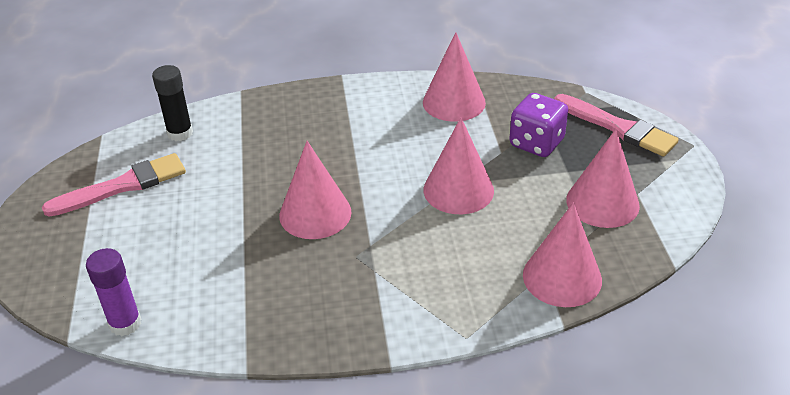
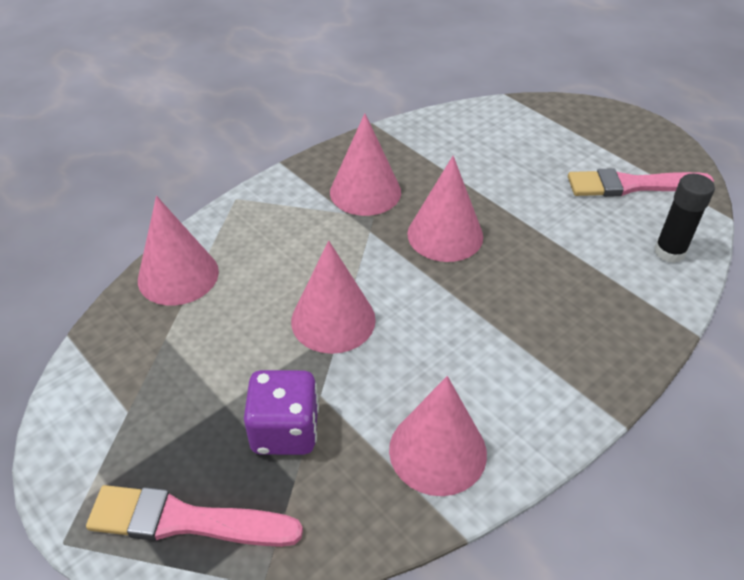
camera: 145 degrees right, 5 degrees up
(123, 186) = (632, 185): pink brush -> pink brush turned 60 degrees clockwise
(125, 323) = (482, 112): purple glue stick -> none
(602, 202) = (166, 377): pink cone -> pink cone (365, 192)

